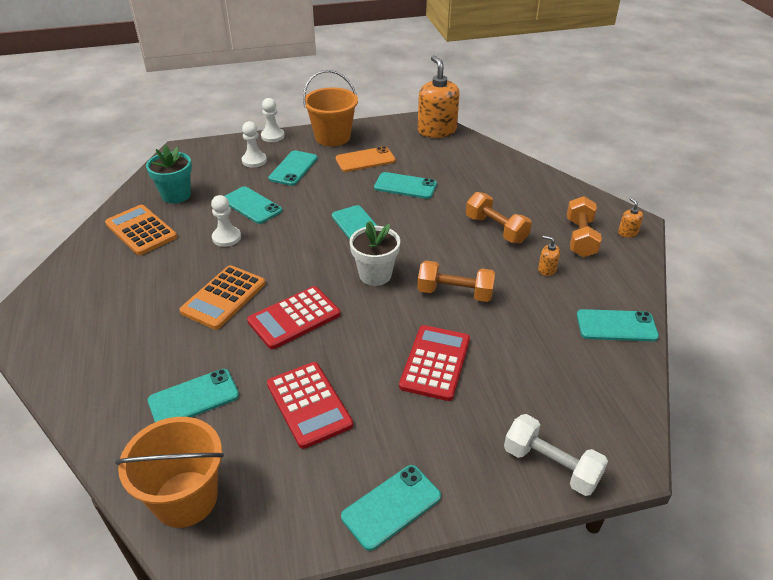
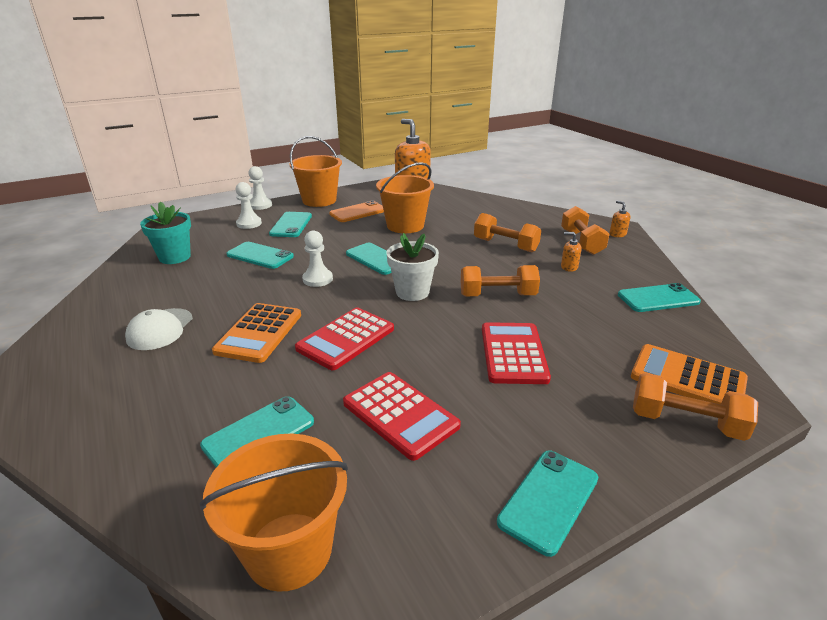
camera: 15 degrees left, 10 degrees down
(141, 230) = (143, 289): orange calculator -> orange calculator (687, 378)
(145, 278) = (160, 329): none -> white cap
(226, 237) = (243, 283): white pawn -> white pawn (317, 279)
(405, 186) = (405, 225): turquoise phone -> orange bucket
(551, 466) = (685, 422): white dumbbell -> orange dumbbell

